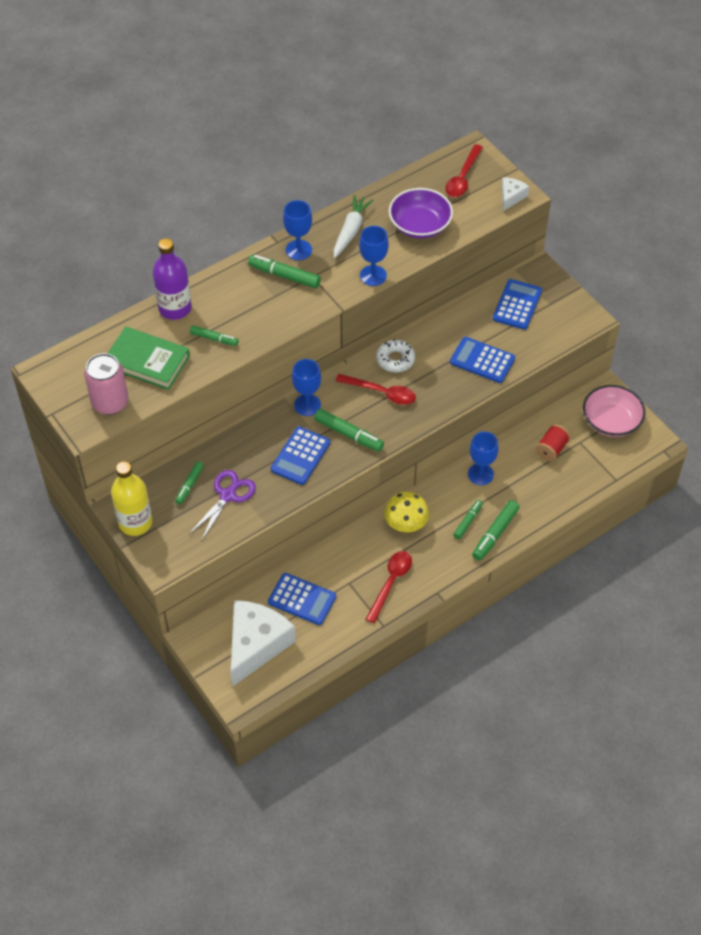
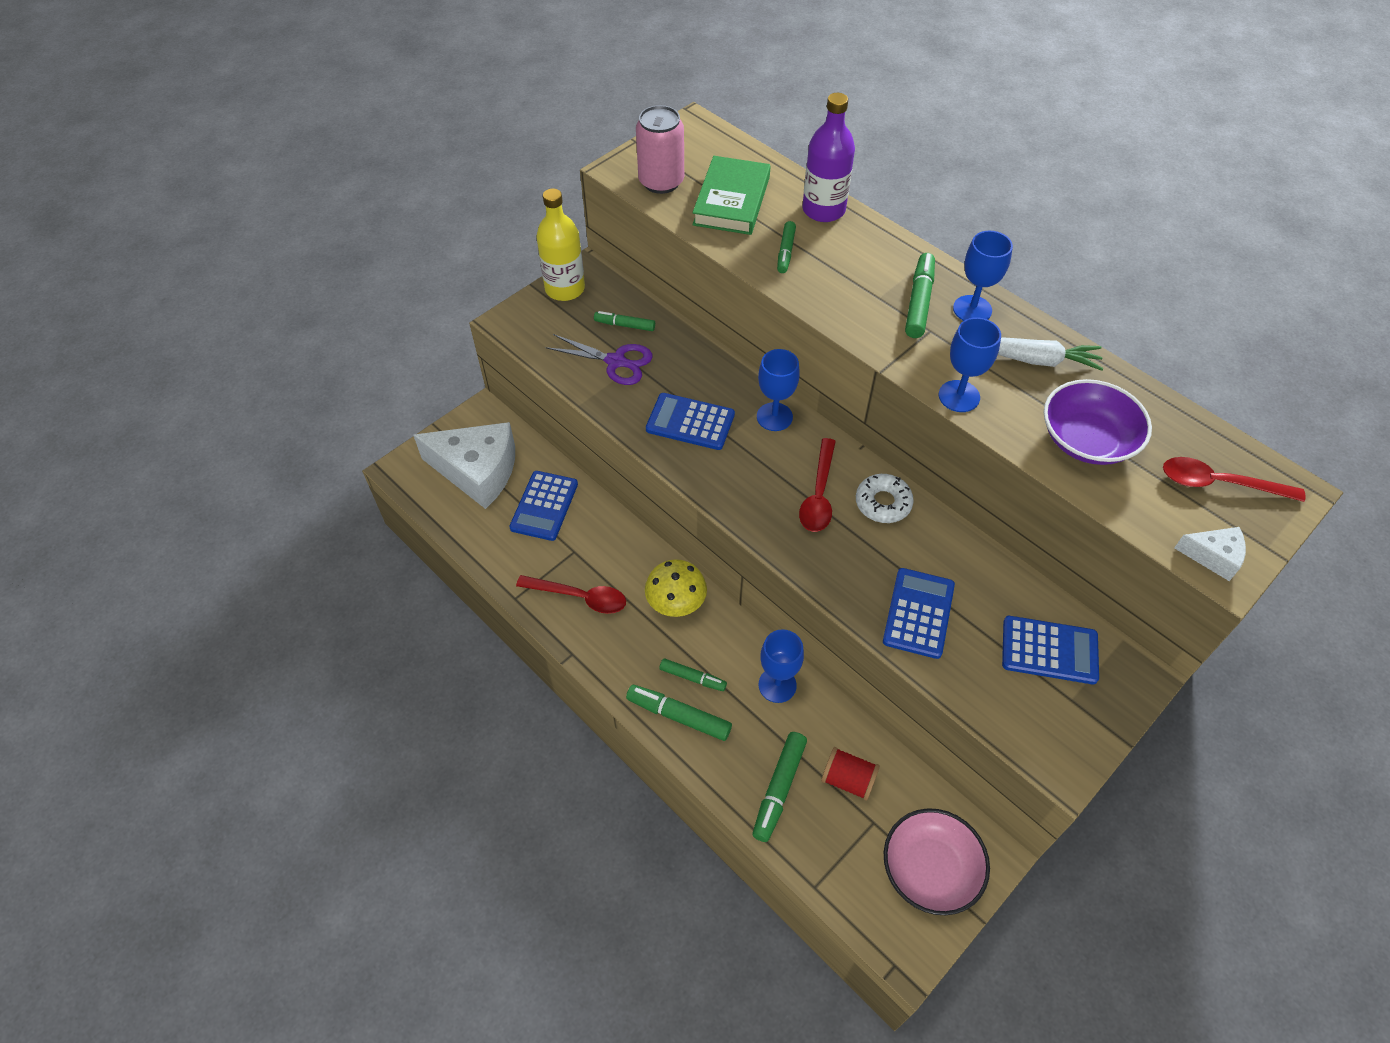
camera: 80 degrees right, 0 degrees up
(349, 434) = (737, 468): green marker -> green marker (779, 789)

